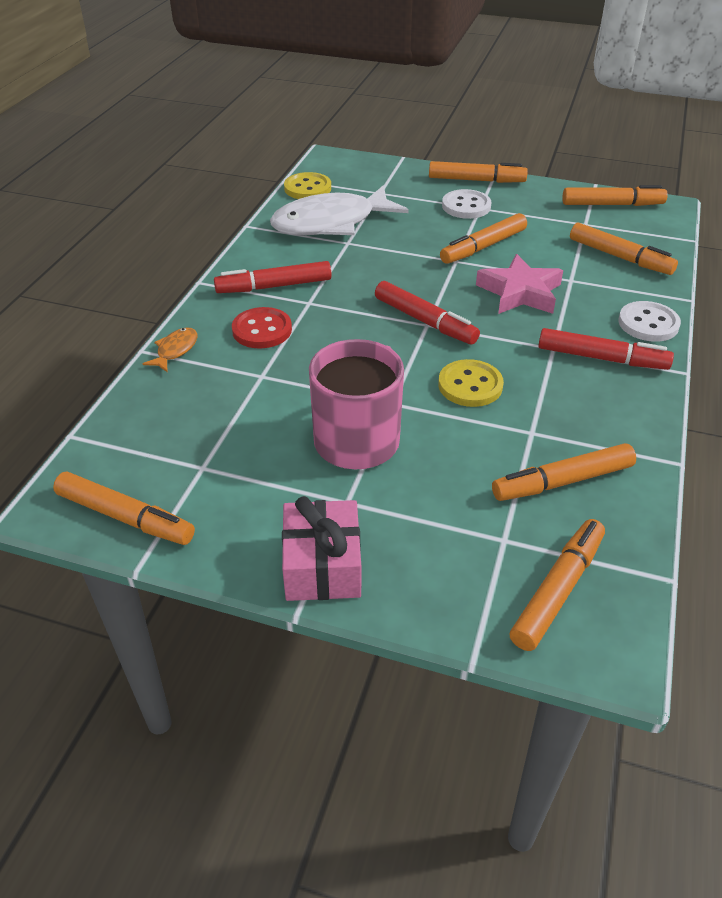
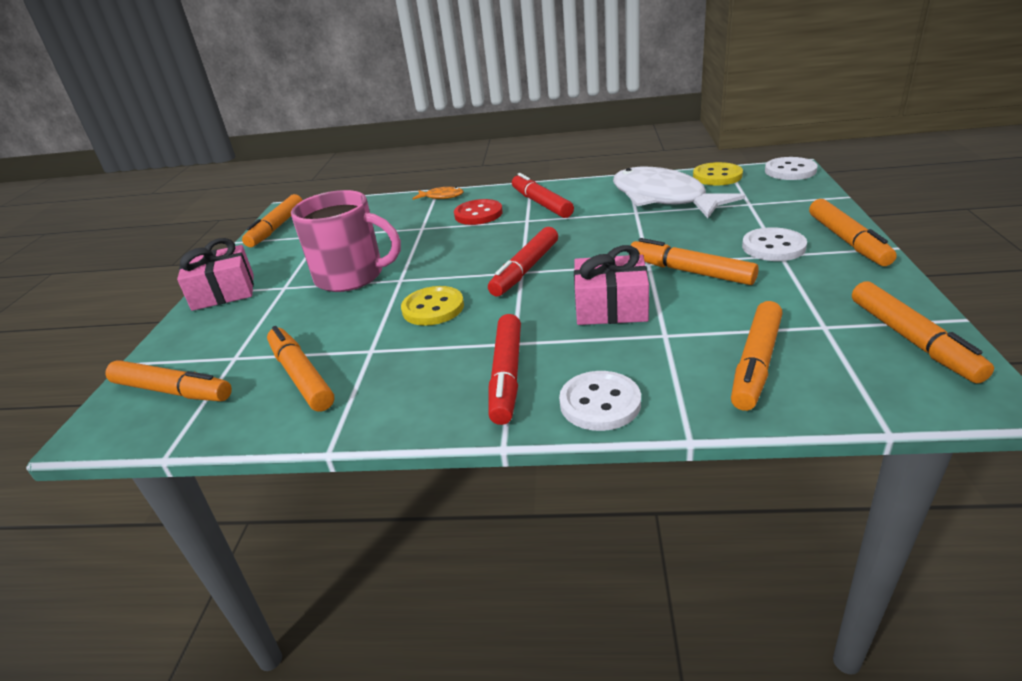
camera: 80 degrees right, 10 degrees down
(331, 159) = (790, 171): none -> white button
(520, 292) = (611, 307): pink star -> pink gift

